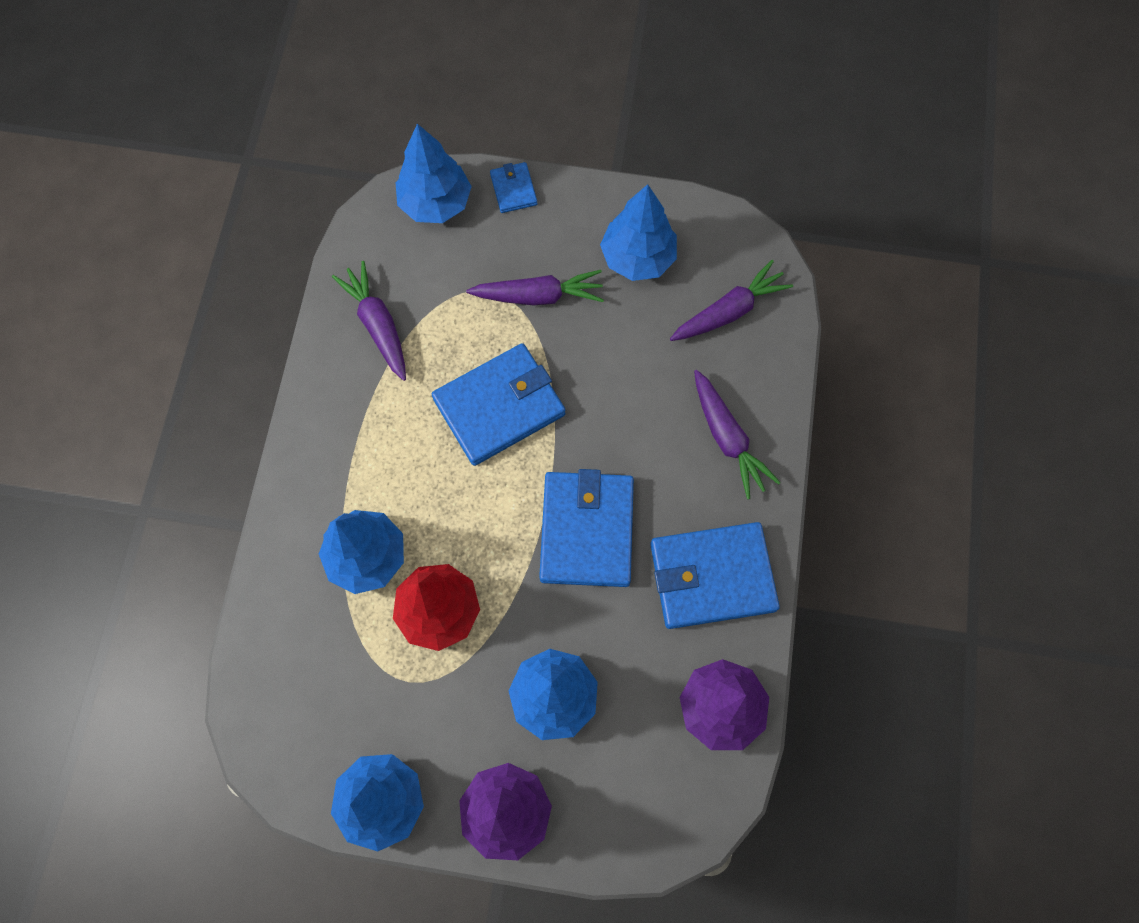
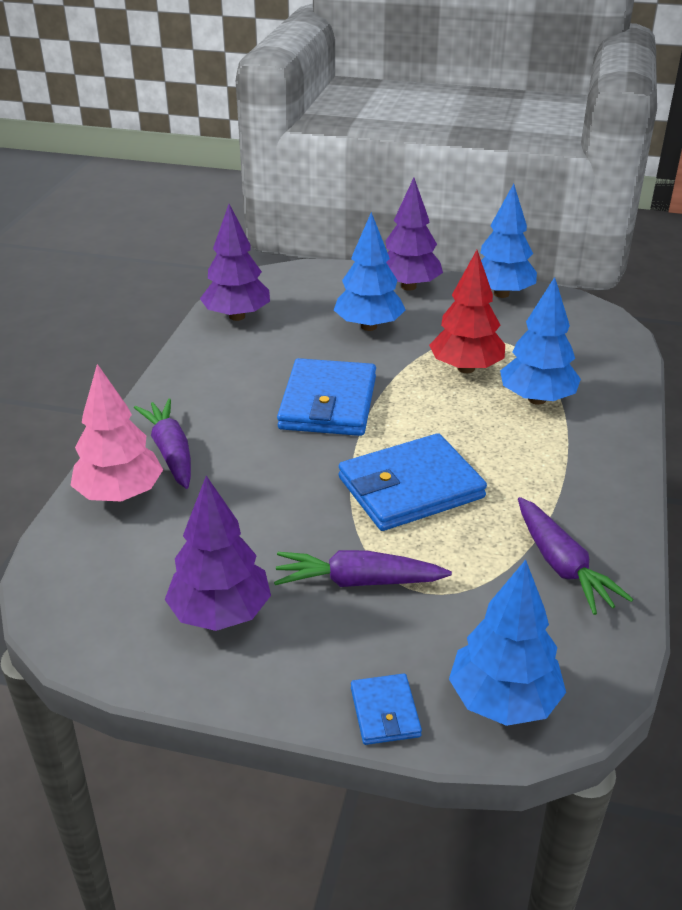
camera: 175 degrees left, 35 degrees down
(638, 258) = (220, 613): blue tree -> purple tree
(712, 576) = (220, 373): blue wallet -> none
(729, 311) = (123, 552): purple carrot -> none
(755, 377) = (120, 494): none -> pink tree

